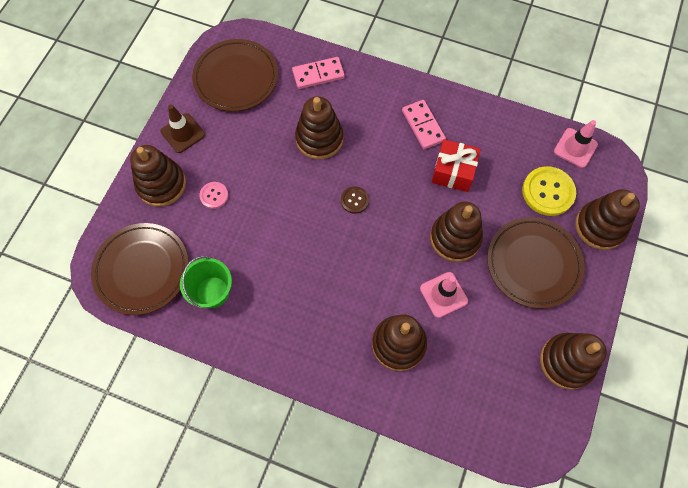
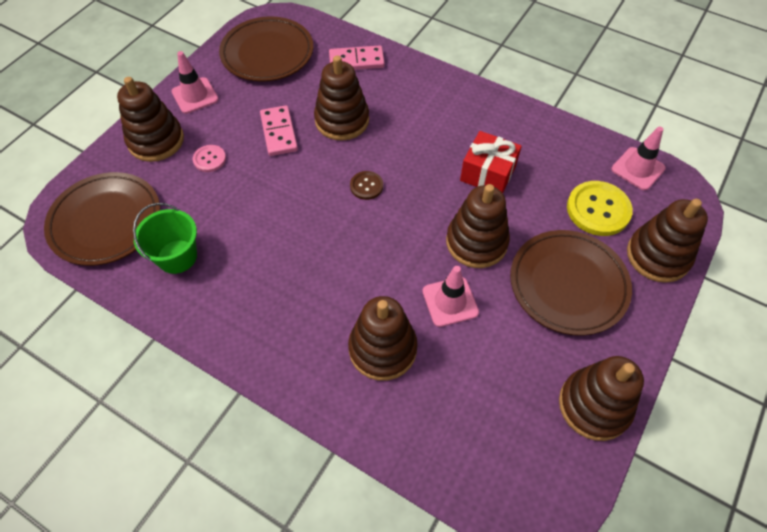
camera: 10 degrees right, 10 degrees down
(183, 133) = (195, 96): brown traffic cone -> pink traffic cone
(423, 126) = (462, 123): pink domino -> pink domino (279, 132)

